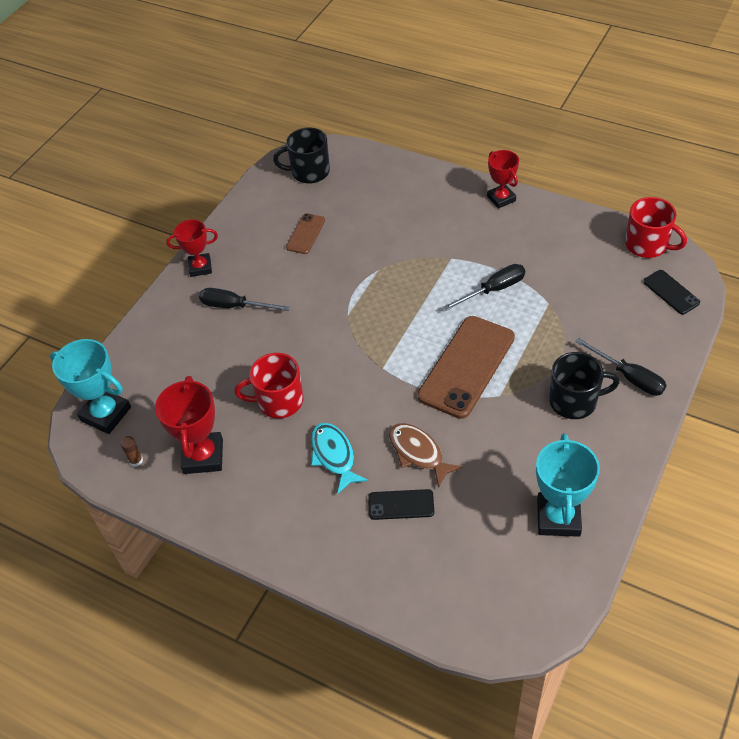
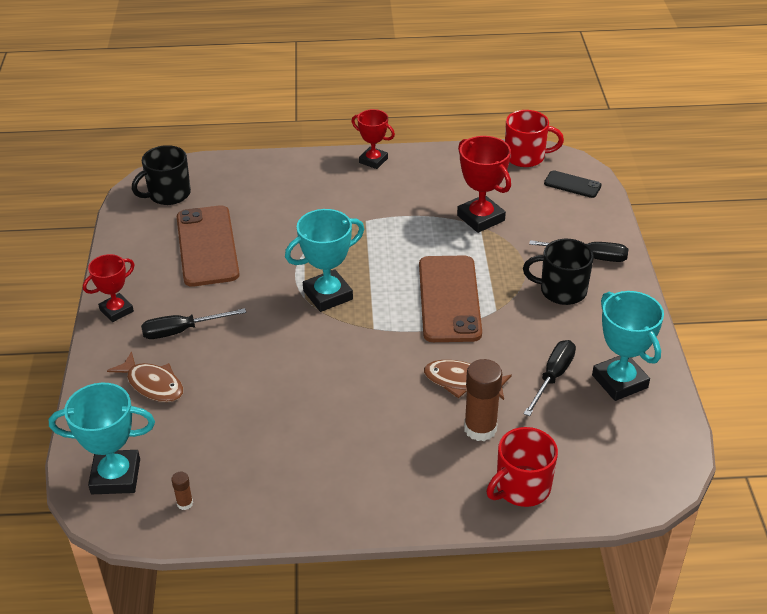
camera: 35 degrees left, 10 degrees down
(182, 345) = (153, 384): none -> brown fish
(203, 456) = (255, 470): red trophy -> red trophy (480, 218)
(279, 401) = (294, 393): red mug -> red mug (521, 487)
(306, 234) = (207, 246): brown phone -> brown phone, size x2.02
(334, 455) = (386, 416): turquoise fish -> none
(368, 320) = (328, 295): none -> turquoise trophy
(401, 505) = (480, 429): black phone -> brown glue stick
(493, 290) = (424, 232): black screwdriver -> black screwdriver (553, 377)
(574, 401) = (561, 291): black mug -> black mug turned 135 degrees counterclockwise

